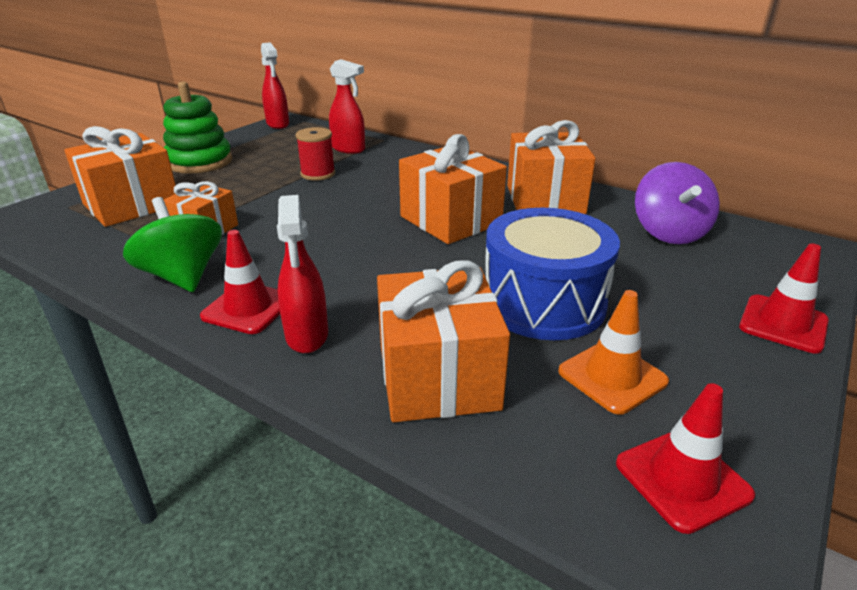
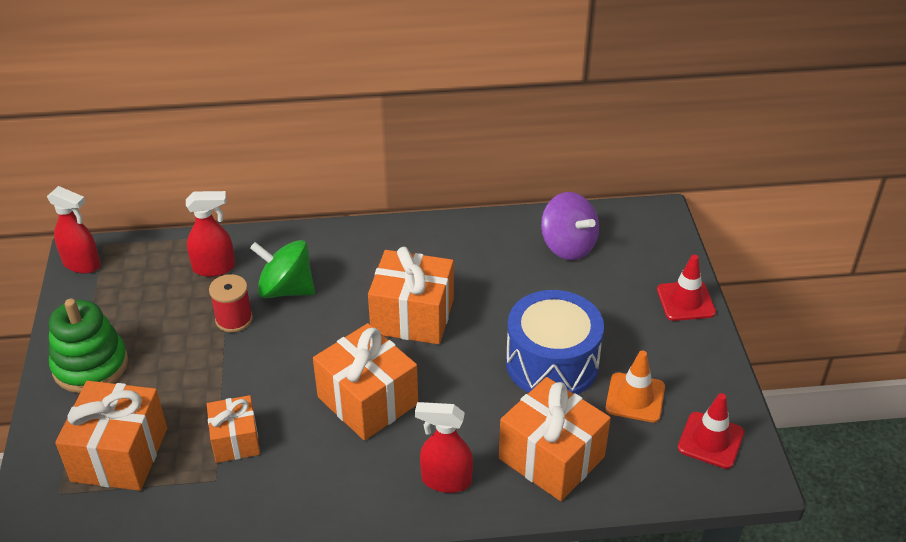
camera: 40 degrees left, 10 degrees up
(183, 276) = (291, 492): green spinning top -> green spinning top (286, 289)
(248, 308) = (379, 485): red traffic cone -> none
(307, 336) = (445, 480): red spray bottle -> red spray bottle turned 150 degrees clockwise
(545, 199) = (455, 252): orange gift -> orange gift (367, 400)

